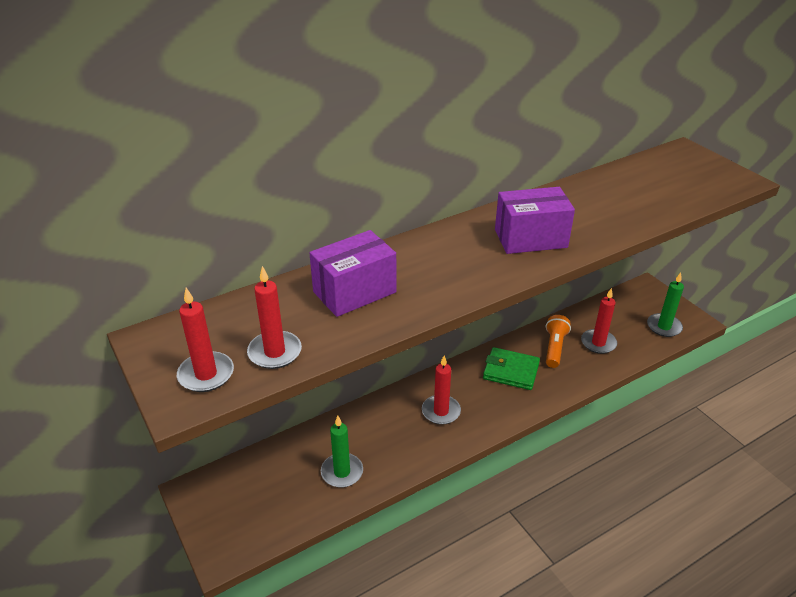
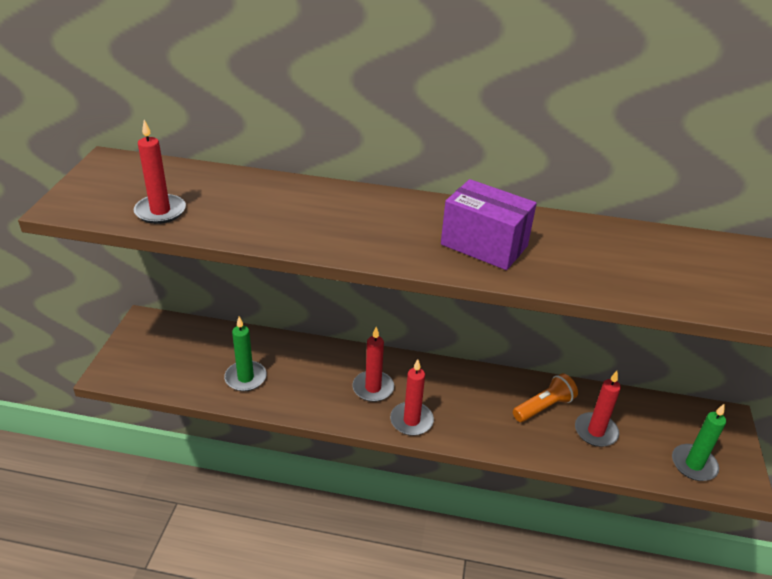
camera: 40 degrees right, 0 degrees up
(206, 374) = (102, 200): red candle -> red candle (411, 420)
(354, 292) = (275, 205): purple box -> none
(511, 371) = (475, 398): green wallet -> none

